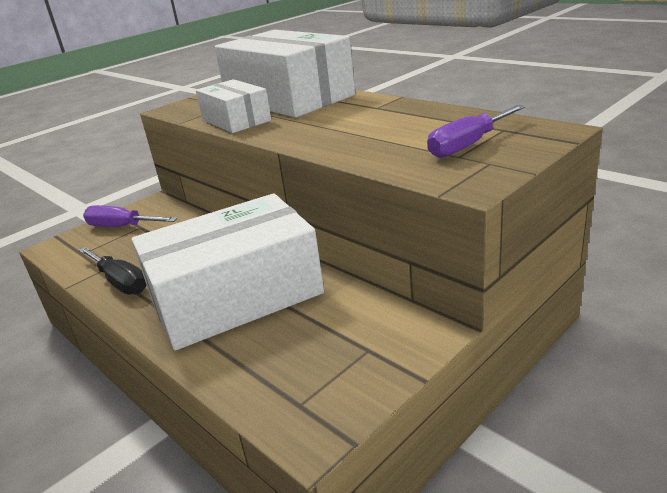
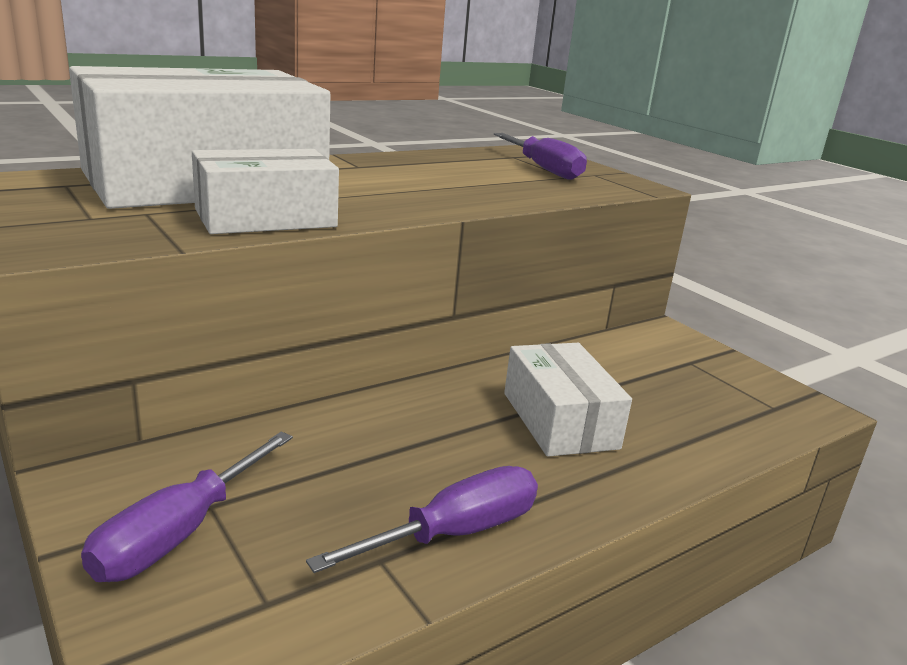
camera: 85 degrees left, 5 degrees down
(120, 282) = (454, 533): black screwdriver -> purple screwdriver
(235, 296) = (559, 420): white box -> white box, size x0.53

